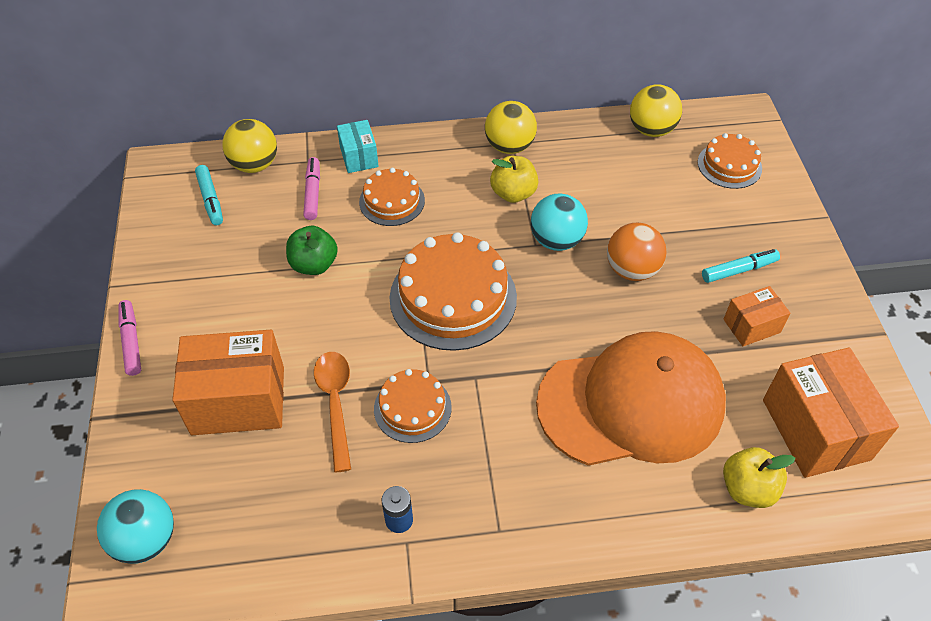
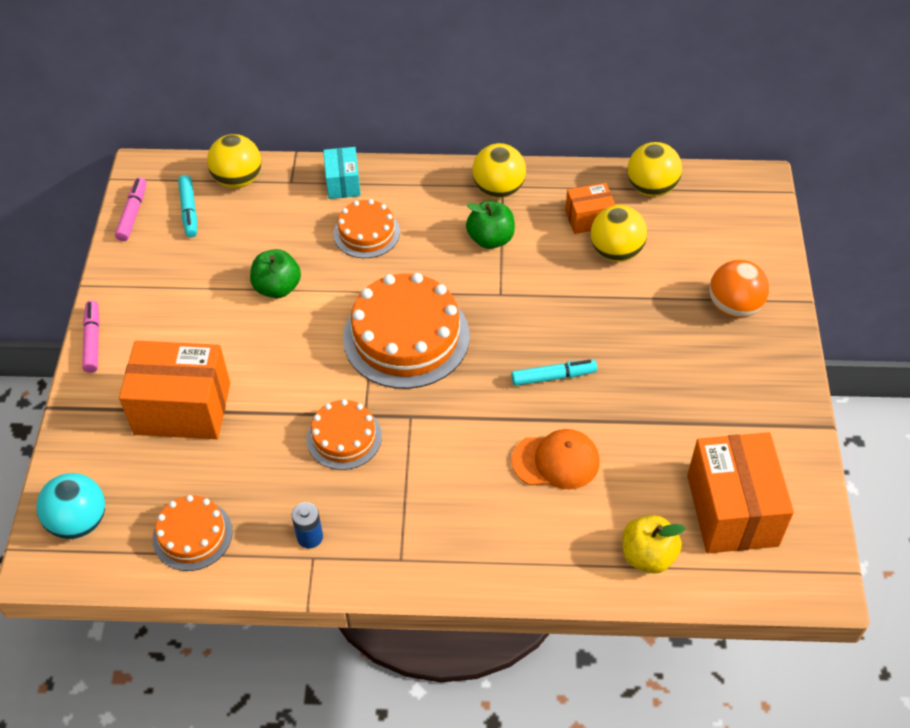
camera: 10 degrees right, 0 degrees up
(313, 193) = (290, 215): pink marker -> pink marker (133, 214)
(335, 403) = (272, 423): orange spoon -> none
(513, 193) = (490, 239): yellow apple -> green apple
(556, 240) = (522, 292): turquoise ball -> none
(631, 403) = (556, 461): orange cap -> orange cap, size x0.47
(632, 270) = (591, 331): orange ball -> orange ball (734, 307)
(634, 192) = (616, 252): none -> yellow ball
(729, 165) = (723, 235): orange cake -> orange cake (192, 535)
(739, 270) = (701, 345): turquoise marker -> turquoise marker (553, 377)
(751, 326) = (698, 402): orange box -> orange box (589, 219)

